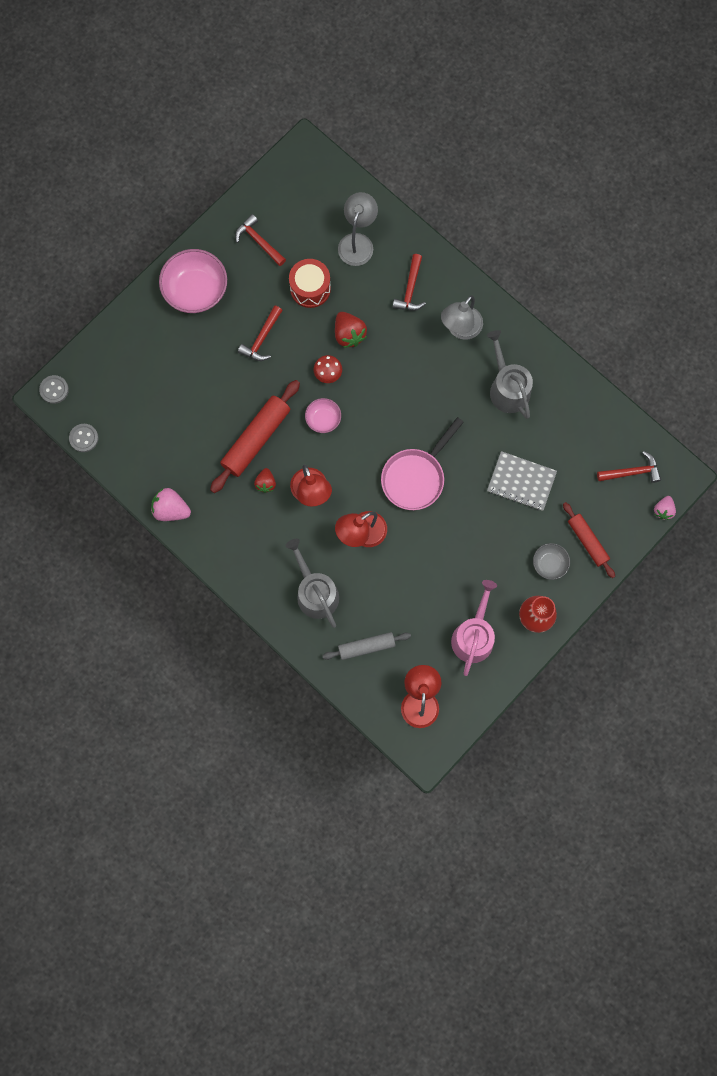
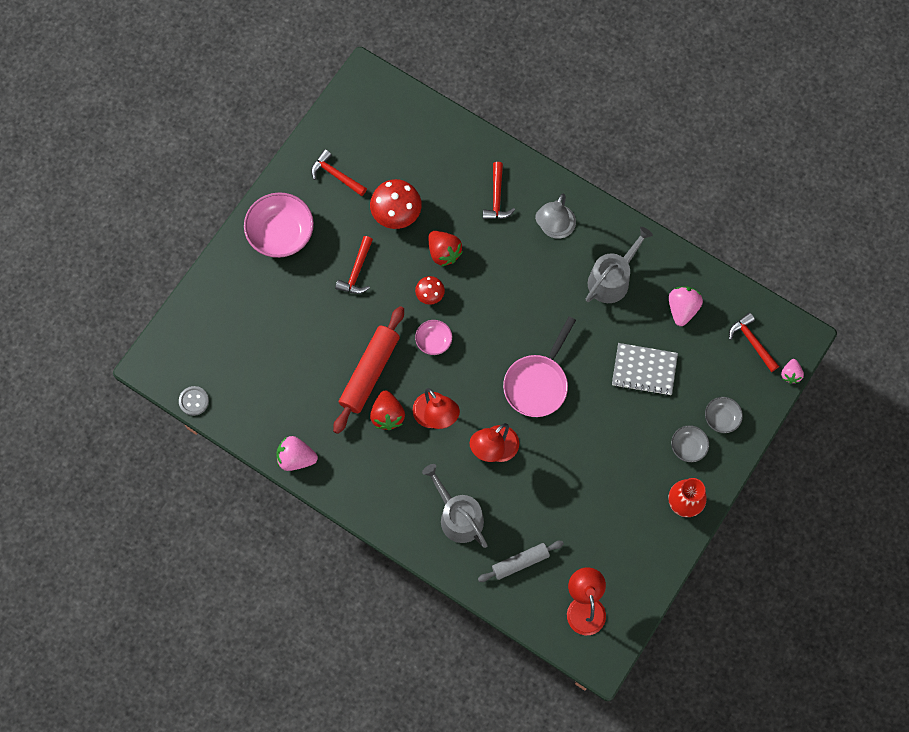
camera: 10 degrees left, 5 degrees down
(54, 390) = (154, 357): grey button -> none
(266, 483) = (387, 415): red strawberry -> red strawberry, size x1.57
(310, 288) = (396, 213): red drum -> red mushroom
(357, 242) = (435, 160): grey lamp -> none
(473, 635) = (626, 532): pink watering can -> none
(507, 388) = (612, 279): grey watering can -> grey watering can turned 75 degrees clockwise
(570, 428) = (682, 309): none -> pink strawberry
(587, 541) = (721, 418): red rolling pin -> grey bowl
(632, 472) = (752, 342): red hammer -> red hammer turned 105 degrees counterclockwise

